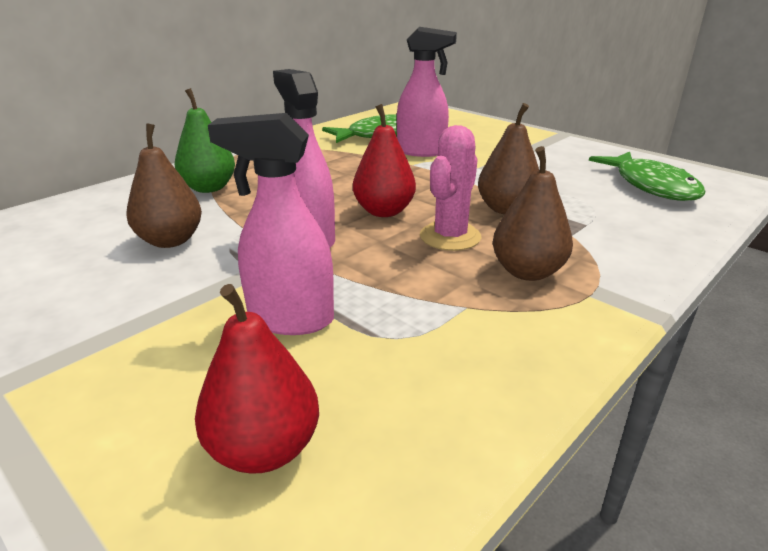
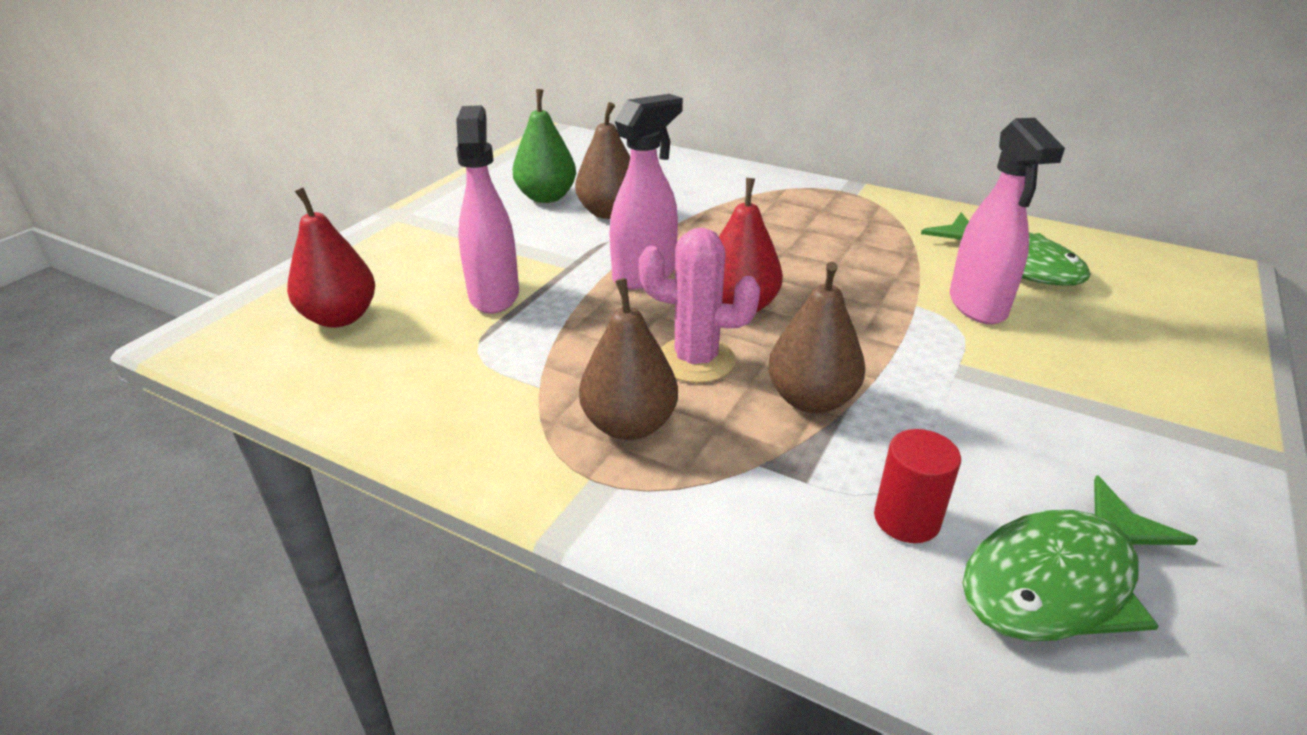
camera: 75 degrees right, 5 degrees up
(209, 188) = (731, 199): green pear -> green pear (546, 197)
(616, 206) = (906, 519): none -> red cylinder

